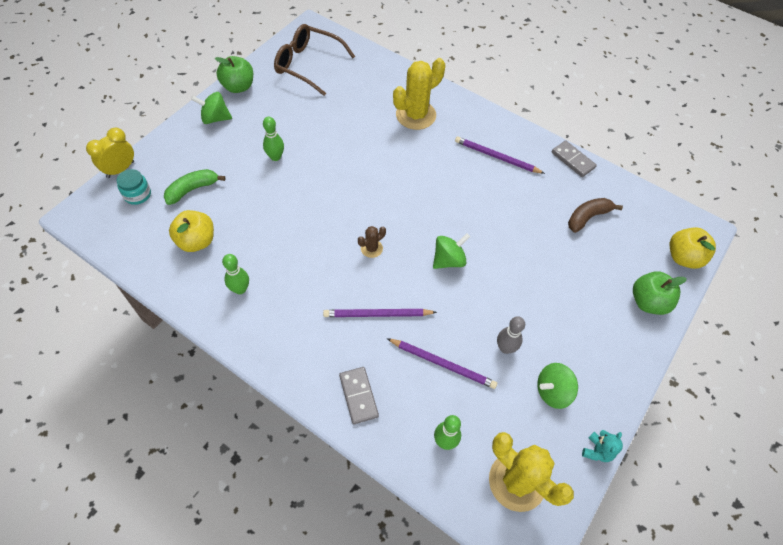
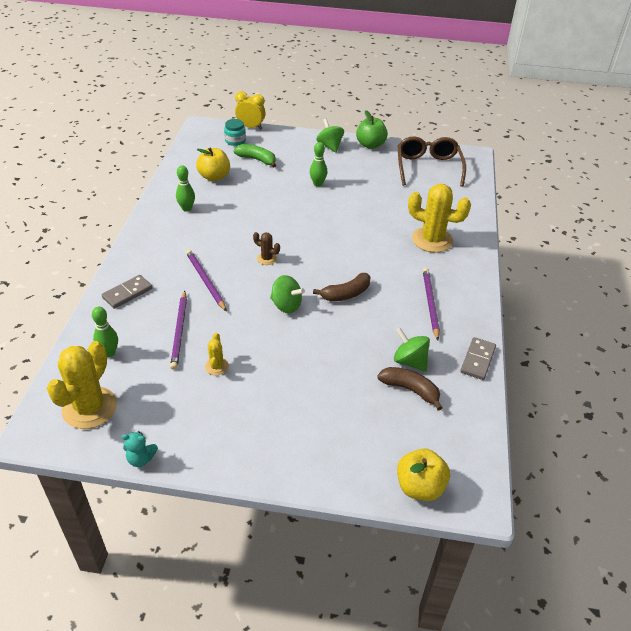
camera: 65 degrees right, 15 degrees down
(455, 208) = (346, 294): none -> brown banana
(505, 348) = (216, 366): grey bowling pin -> yellow cactus
(552, 391) = (188, 411): green spinning top -> green spinning top (410, 361)
(648, 302) = (336, 465): green apple -> none

